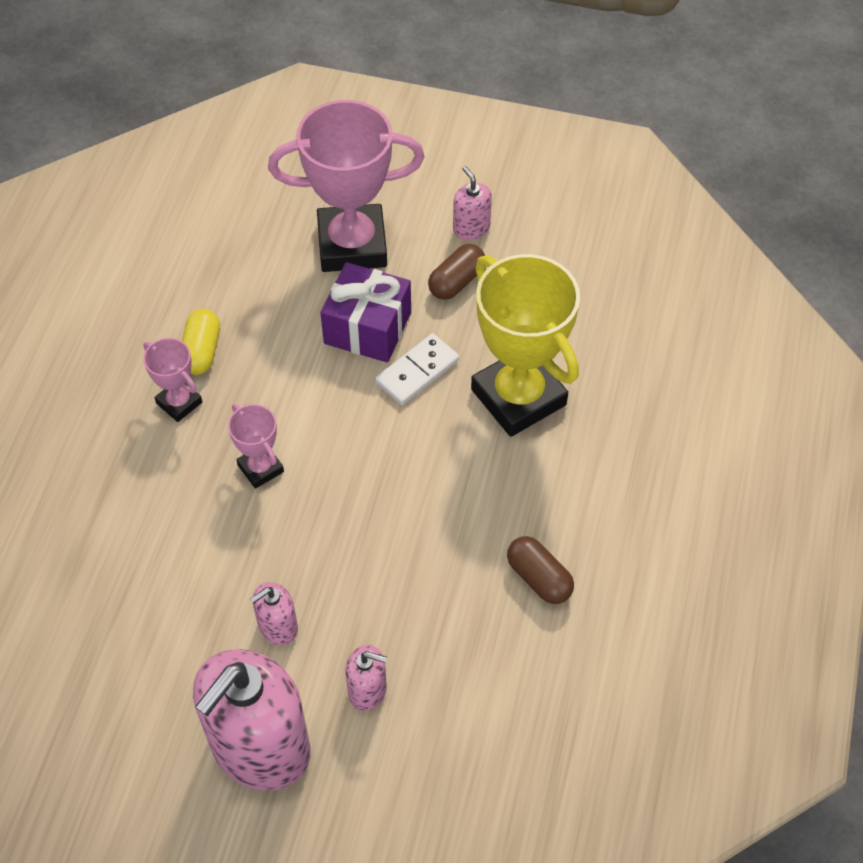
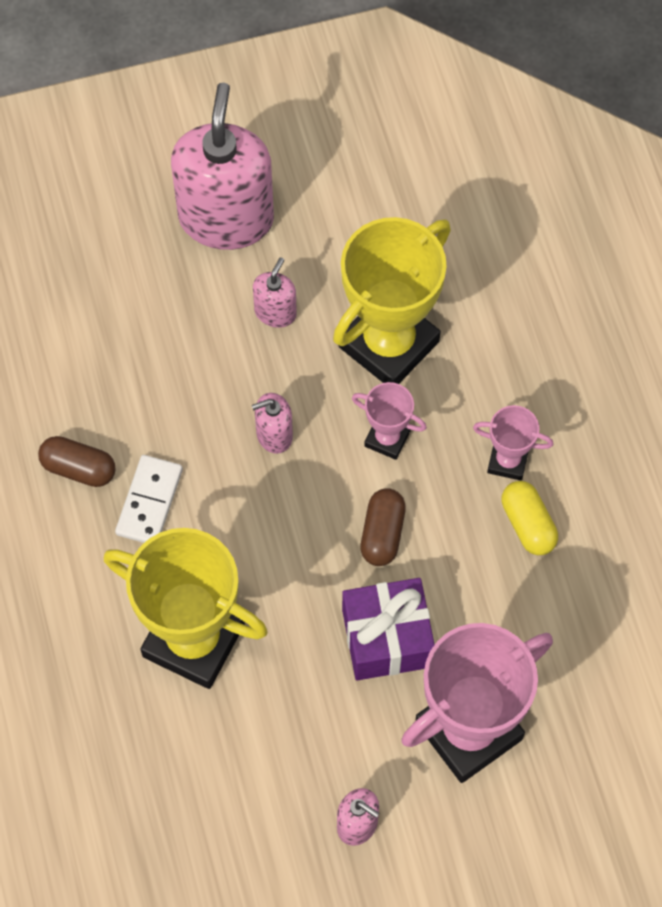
camera: 150 degrees right, 10 degrees up
(200, 545) = (388, 344): none -> yellow trophy
(367, 690) = (169, 301): pink soap dispenser -> pink soap dispenser (274, 434)
(417, 371) = (308, 615): white domino -> white domino (149, 502)
(456, 281) = (332, 744): brown capsule -> brown capsule (382, 533)

